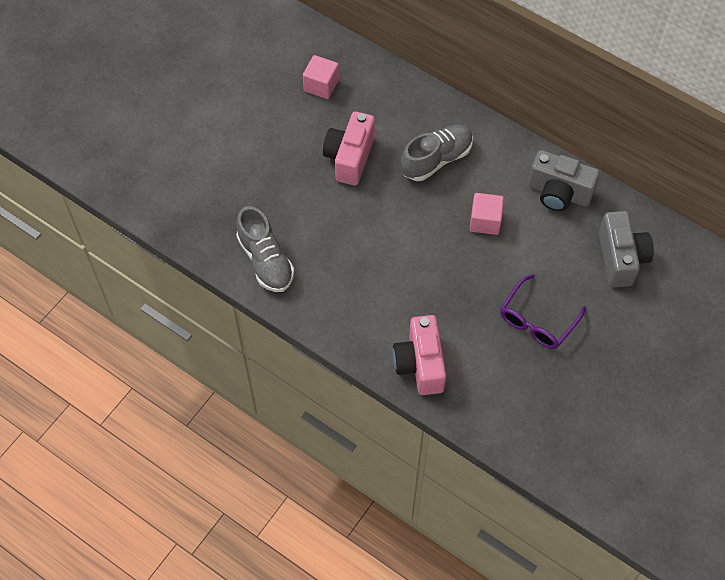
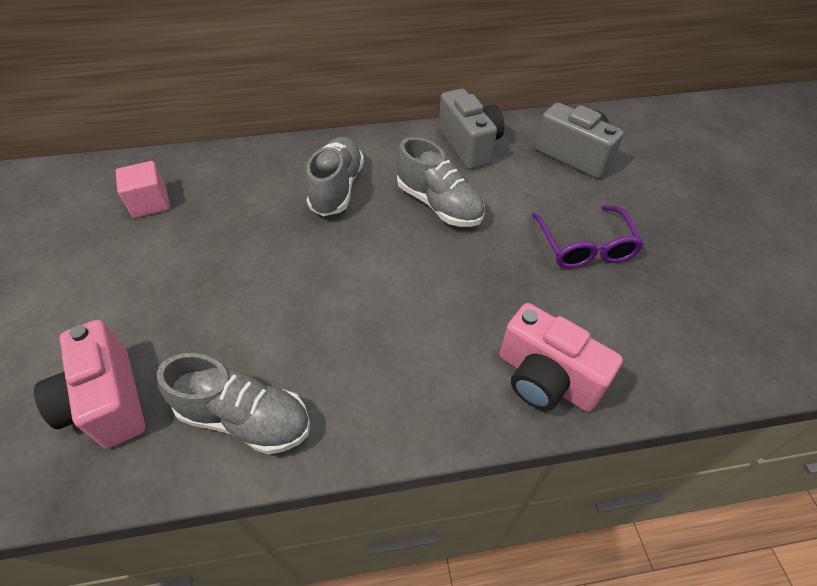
camera: 45 degrees left, 10 degrees down
(350, 158) = (246, 242): pink camera -> pink camera (108, 401)
(485, 221) = (439, 204): pink cube -> grey shoe
(558, 193) = (469, 145): grey camera -> grey camera turned 90 degrees counterclockwise

